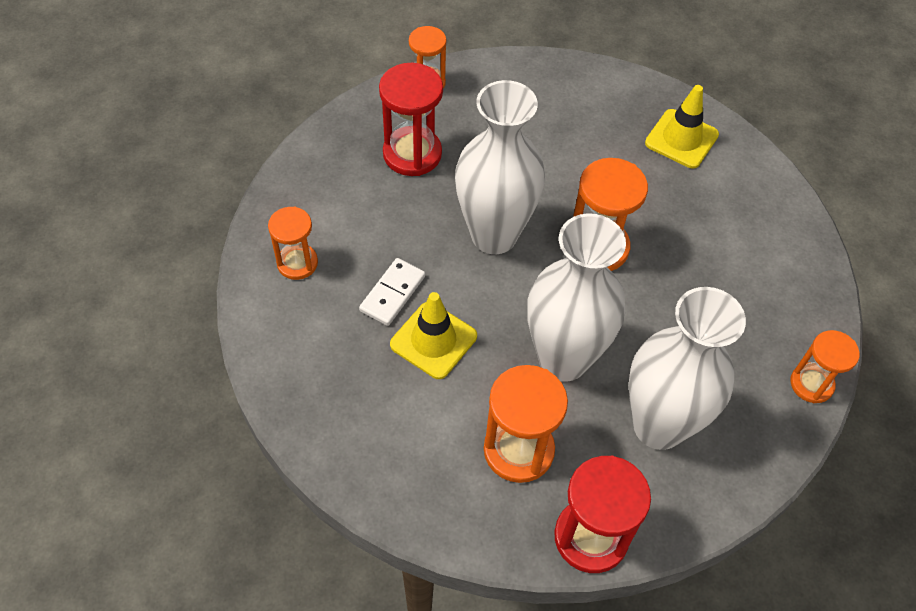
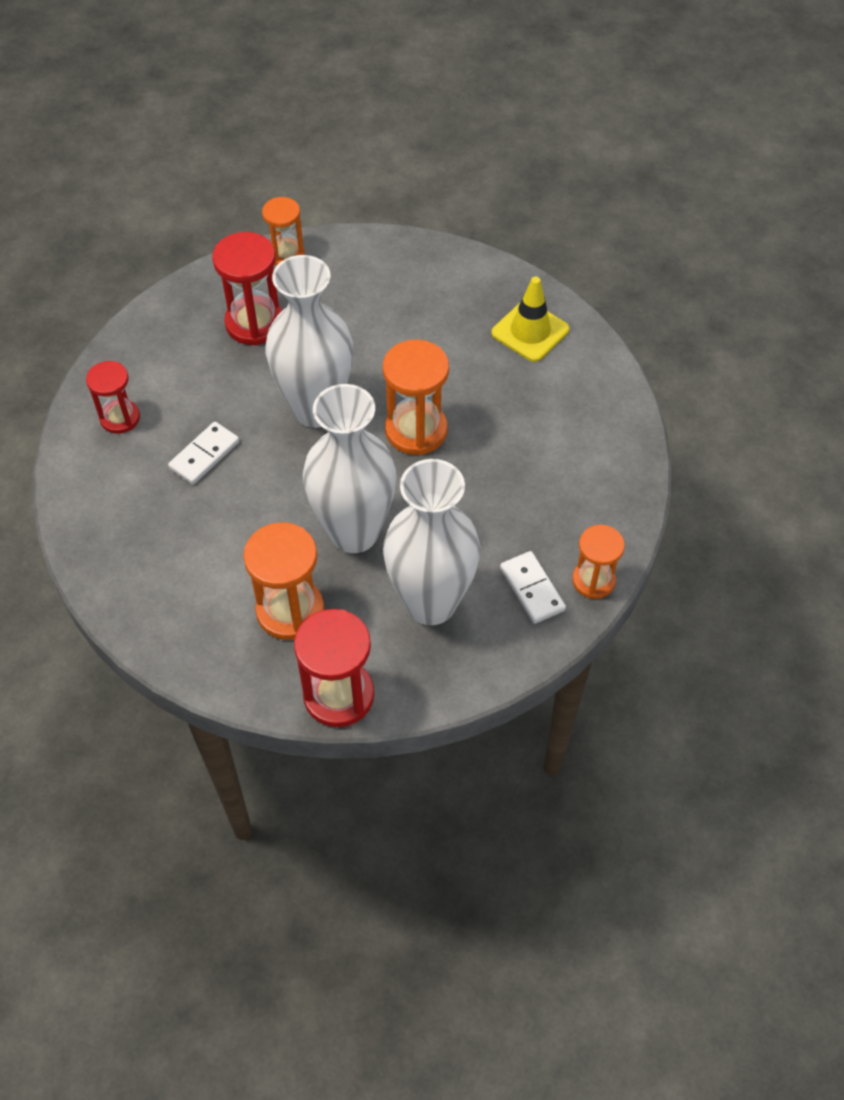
camera: 10 degrees right, 0 degrees up
(297, 263) = (120, 418): orange hourglass -> red hourglass
(433, 340) = (233, 502): yellow traffic cone -> none
(754, 400) = (532, 589): none -> white domino

